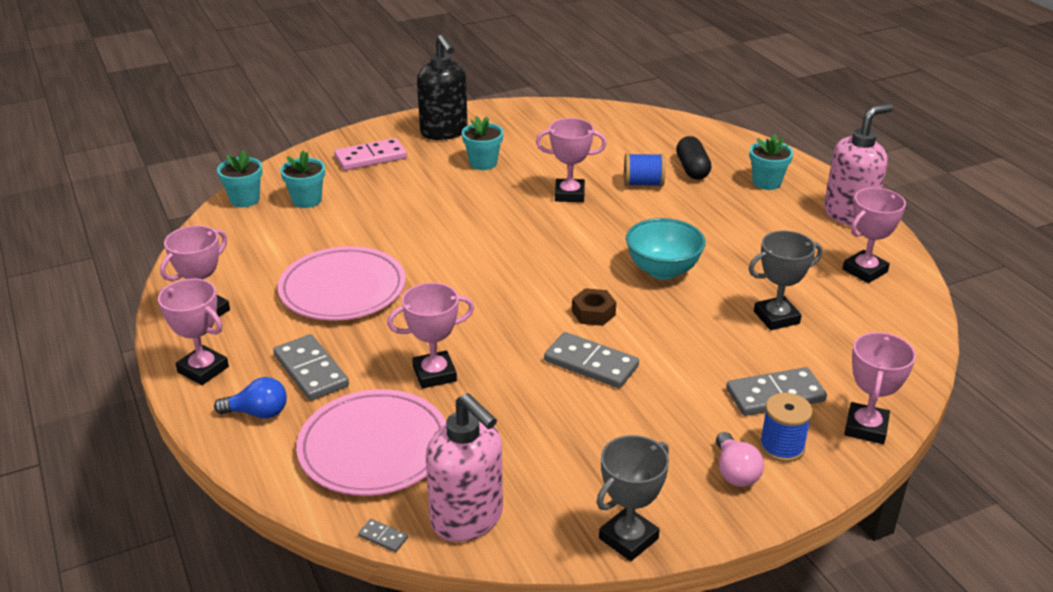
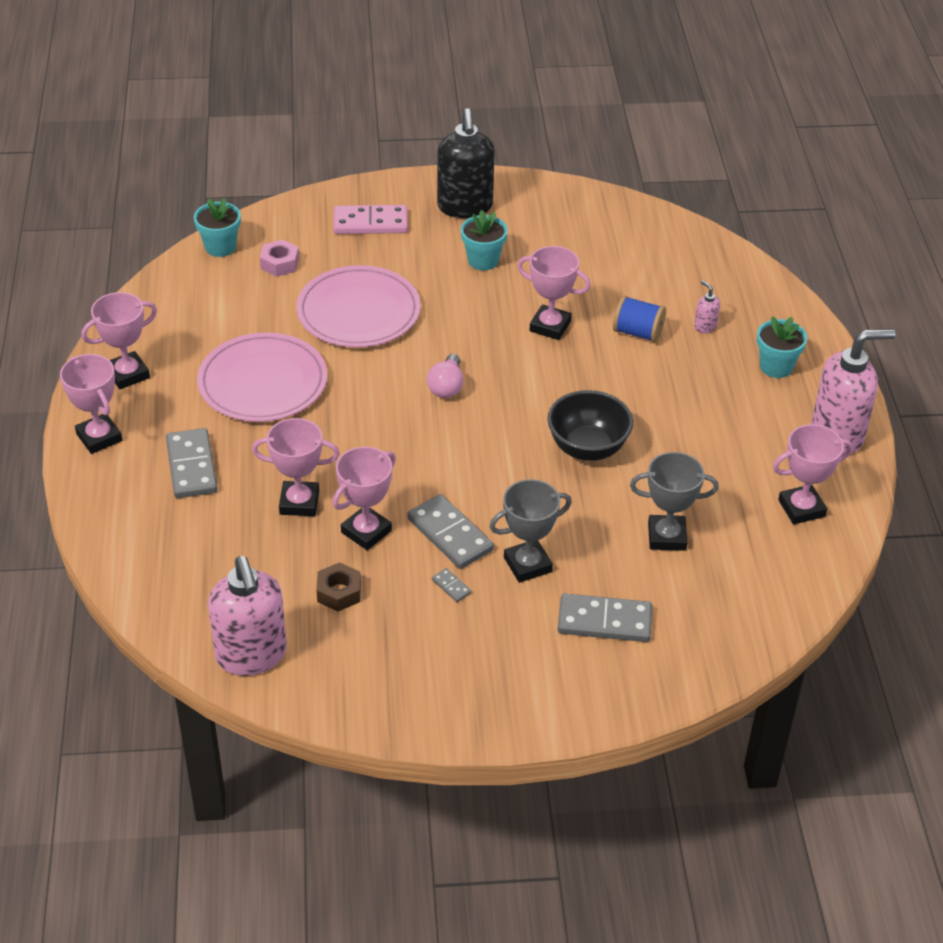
camera: 20 degrees right, 10 degrees up
(258, 413) = (126, 497): blue light bulb -> none
(307, 200) = (279, 263): turquoise flower pot -> pink nut
(374, 447) = (208, 562): pink plate -> pink plate (358, 312)
(383, 537) = (174, 649): grey domino -> grey domino (451, 586)
(593, 313) = (486, 479): brown nut -> brown nut (339, 592)
(628, 538) = (377, 717): grey trophy -> grey trophy (527, 565)
(662, 270) = (587, 448): turquoise bowl -> black bowl
(692, 169) = (705, 326): black capsule -> pink soap dispenser
(735, 472) = (512, 686): pink light bulb -> pink light bulb (446, 387)
(782, 447) = (573, 675): blue spool -> none
(866, 428) = (668, 681): pink trophy -> pink trophy (366, 531)

